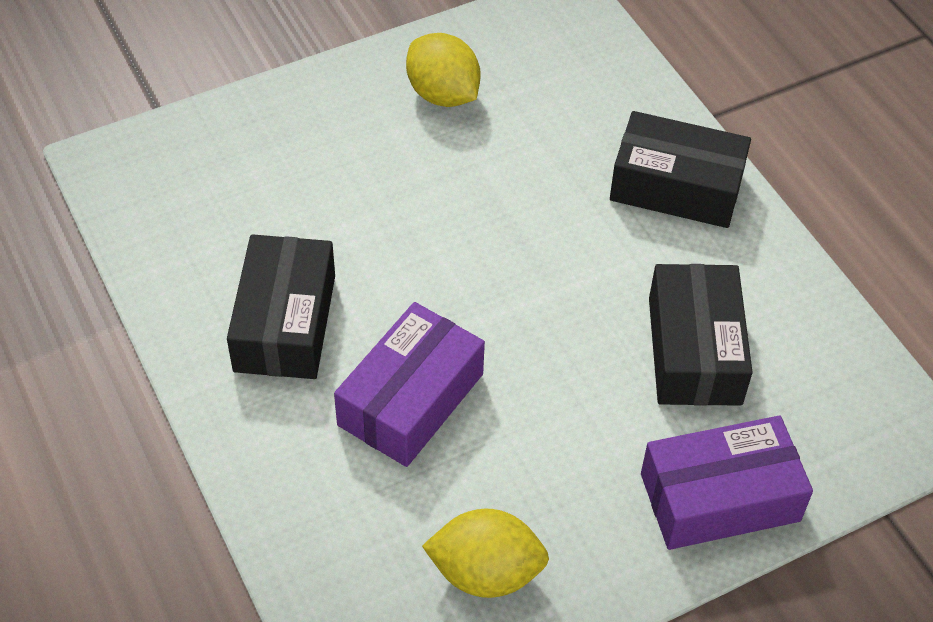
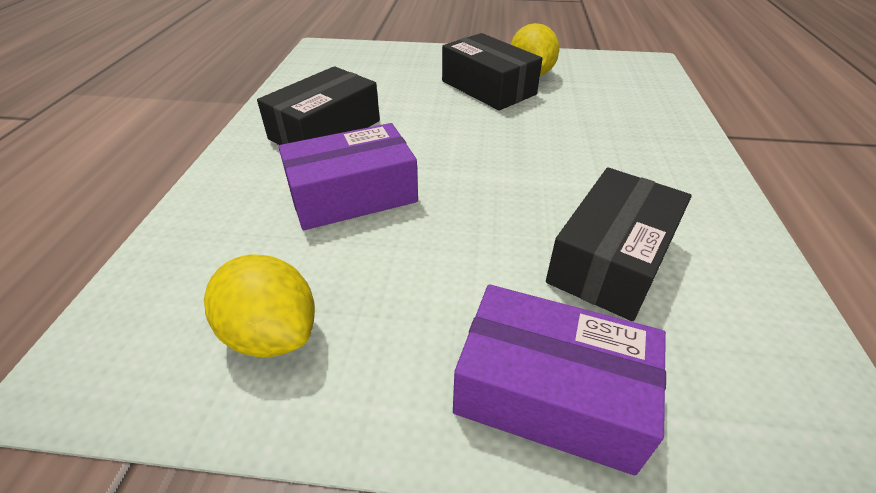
camera: 35 degrees right, 10 degrees down
(676, 186) = (667, 158): black box -> black box (488, 88)

